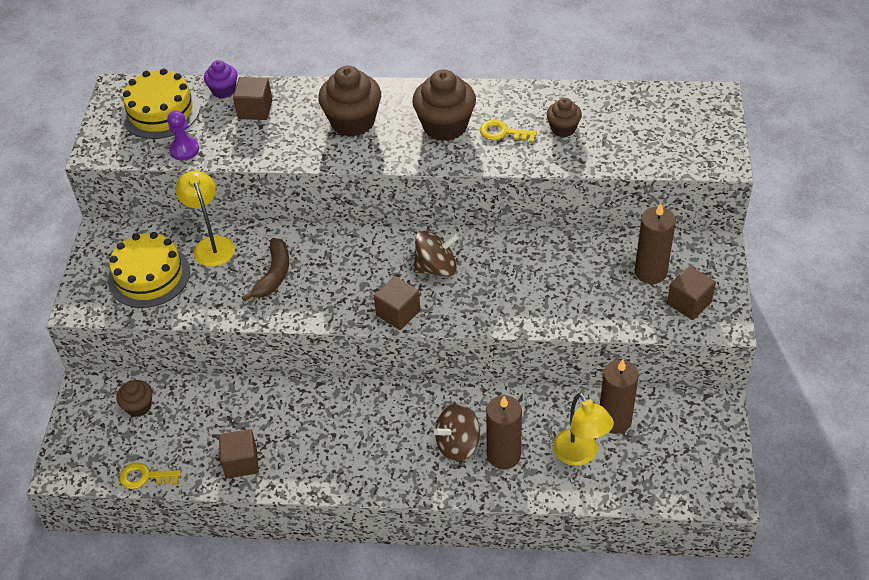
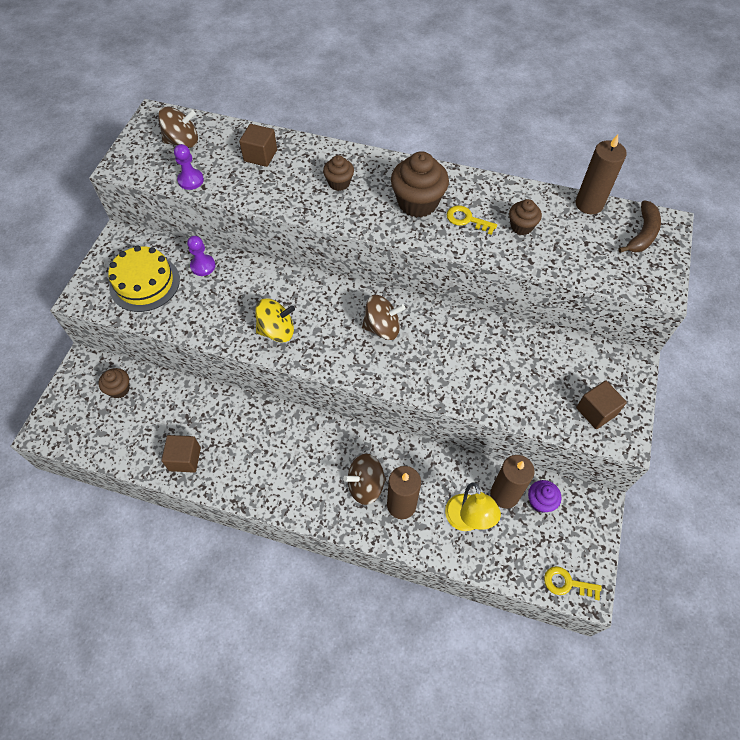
camera: 10 degrees right, 10 degrees up
(144, 477) = (105, 453): yellow key -> yellow key (566, 583)
(161, 111) = (182, 142): yellow cake -> brown spinning top
(211, 245) = (203, 266): yellow lamp -> purple pawn
(223, 90) = (239, 133): purple cupcake -> purple cupcake (540, 501)
(274, 275) = (245, 304): brown banana -> brown banana (642, 234)
(319, 294) = (277, 331): none -> yellow spinning top
(353, 122) = (339, 183): brown cupcake -> brown cupcake, size x0.56
(398, 313) = (338, 363): brown cube -> none
(650, 272) = (568, 373): brown candle -> brown candle (589, 204)

